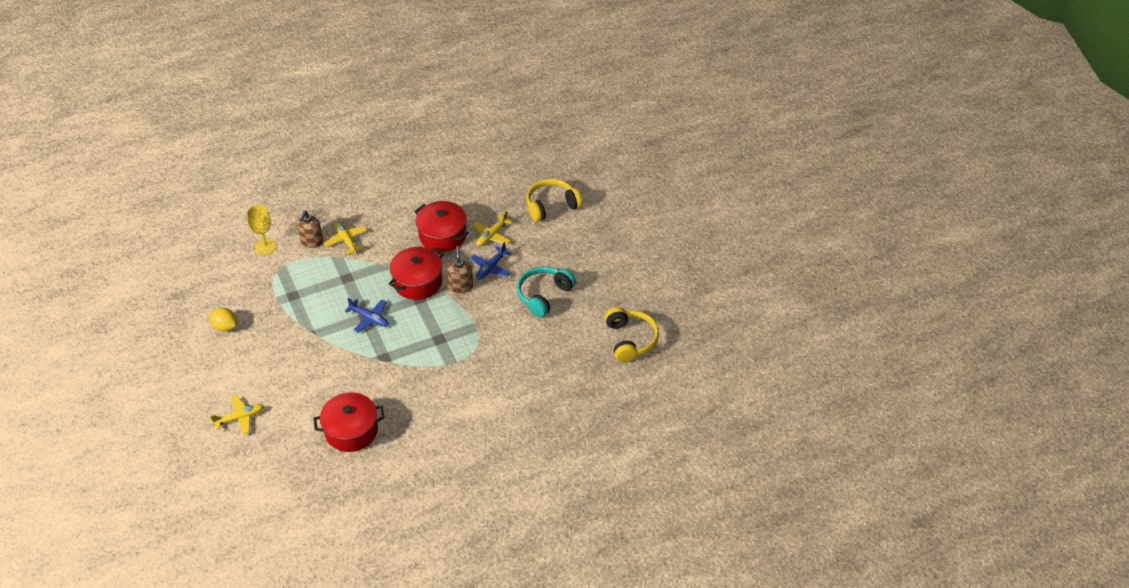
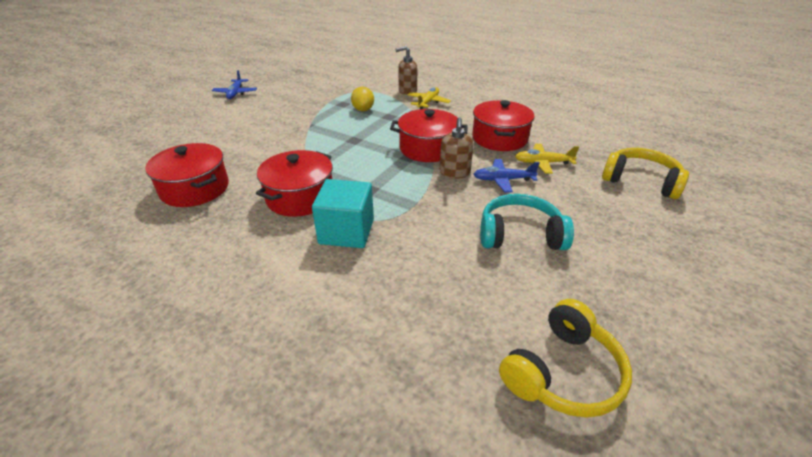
camera: 55 degrees right, 10 degrees down
(225, 326) = (283, 93): yellow lemon -> yellow lemon (363, 109)
(239, 418) = (183, 130): yellow plane -> none
(265, 247) = (379, 79): yellow goblet -> none
(369, 318) = (354, 143): blue plane -> blue plane (235, 93)
(415, 378) = (300, 197): none -> red pot
(461, 286) = (454, 173): brown soap dispenser -> brown soap dispenser turned 135 degrees clockwise
(472, 369) = (346, 232): none -> turquoise cube

